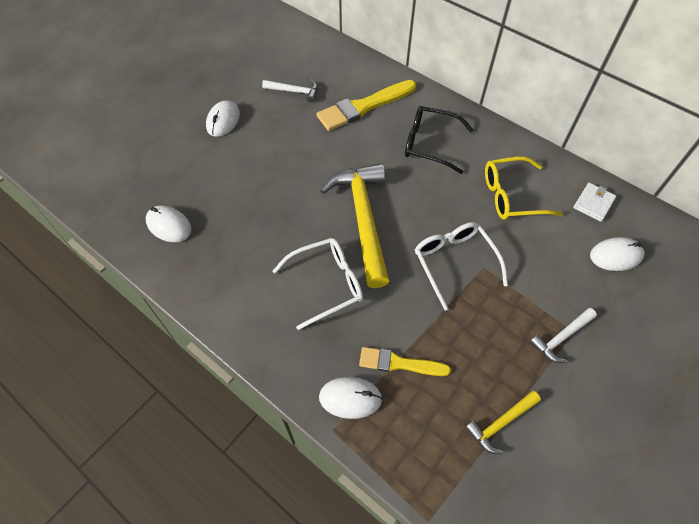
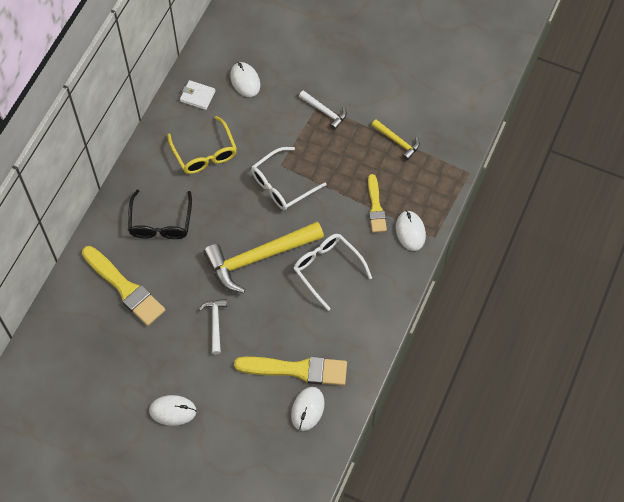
camera: 105 degrees left, 5 degrees up
(217, 226) = (297, 369): none -> yellow brush
(294, 91) = (117, 357): white hammer -> white hammer (215, 323)

